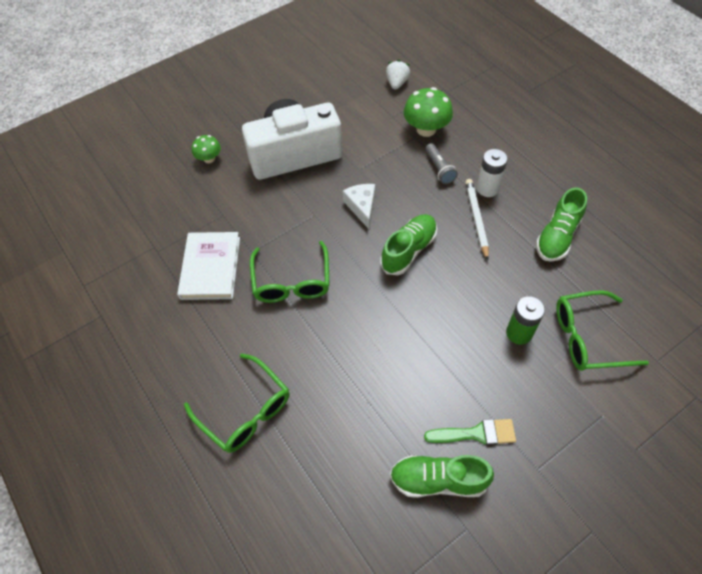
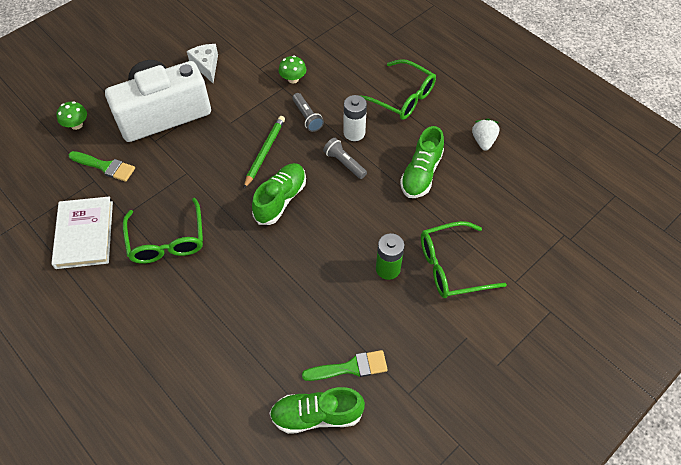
camera: 10 degrees left, 0 degrees up
(234, 202) = (105, 166): none -> green brush
(245, 411) = (127, 371): green glasses -> green glasses (402, 97)
(362, 207) = (233, 161): white cheese -> white cheese (206, 66)
(394, 201) = (264, 152): none -> green pencil
(397, 83) = (262, 35): white strawberry -> white strawberry (483, 141)
(426, 129) = (293, 79): green mushroom -> green mushroom, size x0.59
(476, 219) = (344, 163): white pencil -> grey flashlight

